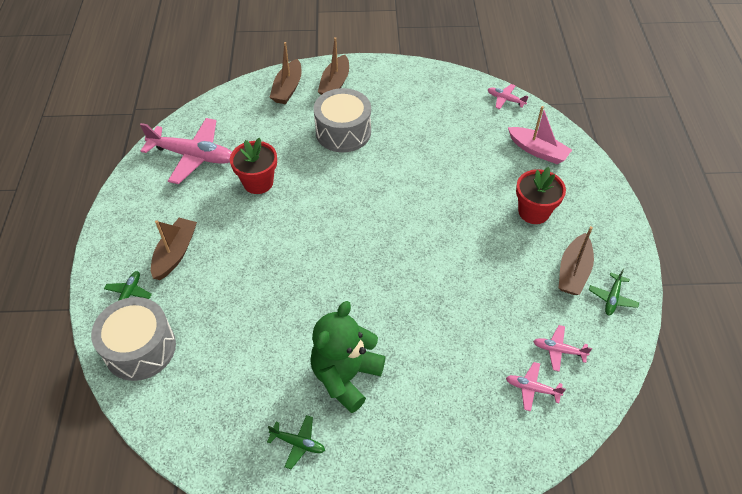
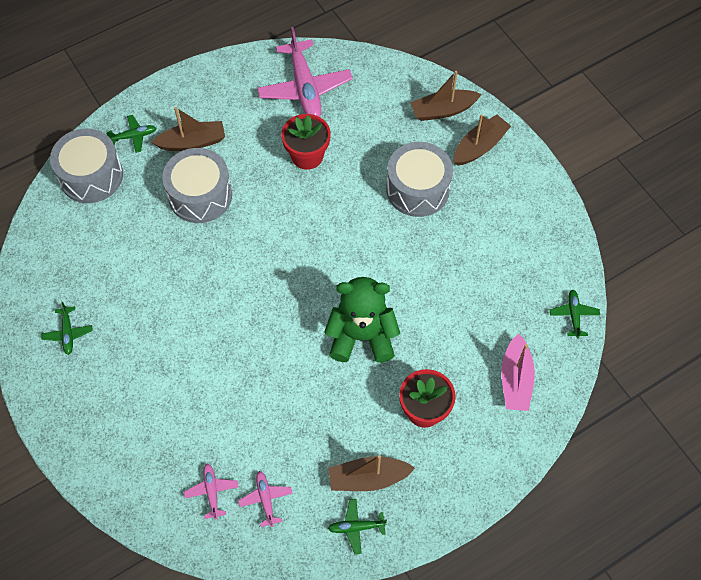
camera: 60 degrees right, 10 degrees up
(234, 271) = (200, 195): none -> grey drum
(335, 84) = (479, 146): brown boat -> brown boat turned 150 degrees clockwise
(346, 376) = (145, 336): green teddy bear -> green teddy bear (362, 336)
(505, 99) = (573, 315): pink plane -> green plane

